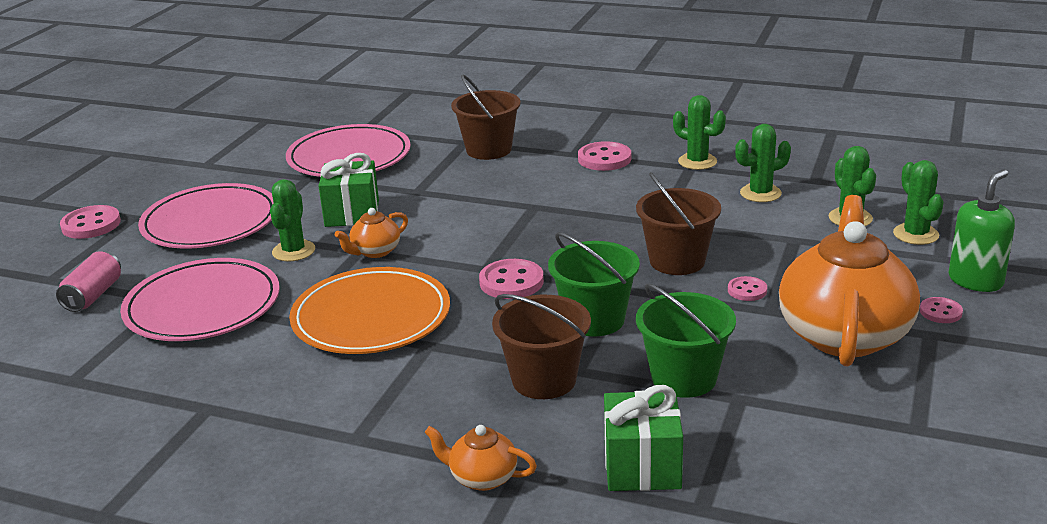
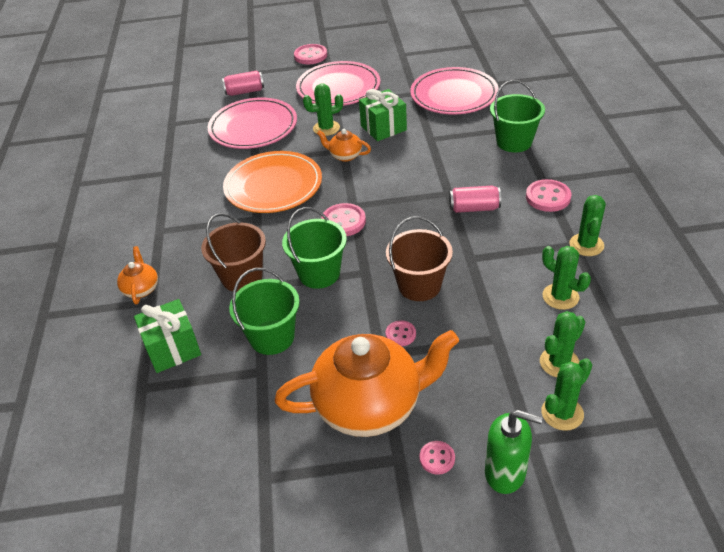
camera: 65 degrees right, 15 degrees up
(488, 150) = (514, 142): brown bucket -> green bucket
(578, 199) = (474, 208): none -> pink can

